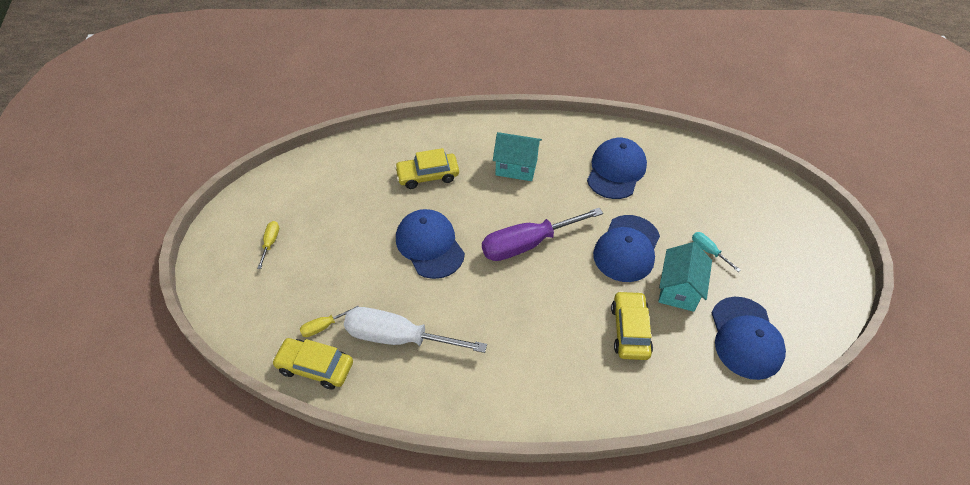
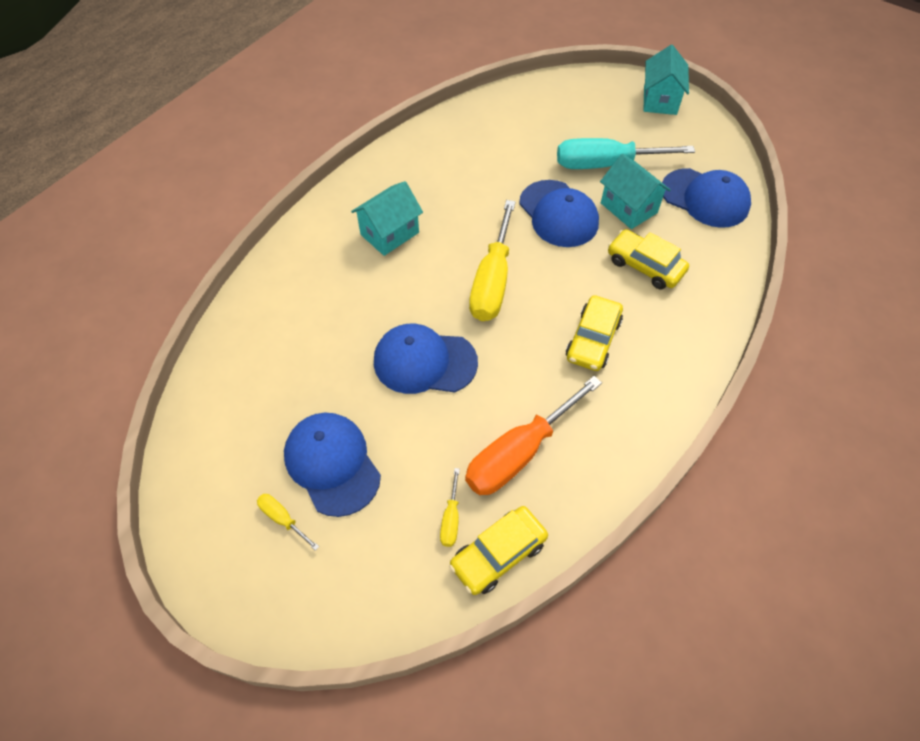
camera: 55 degrees left, 5 degrees up
(399, 337) = (519, 453): white screwdriver -> orange screwdriver
(428, 176) = (328, 312): yellow car -> yellow car (593, 339)
(527, 244) = (492, 281): purple screwdriver -> yellow screwdriver
(616, 171) = (465, 166): blue cap -> blue cap (332, 464)
(708, 251) = (605, 164): turquoise screwdriver -> turquoise screwdriver, size x2.28
(823, 251) = (660, 100): none -> turquoise house

